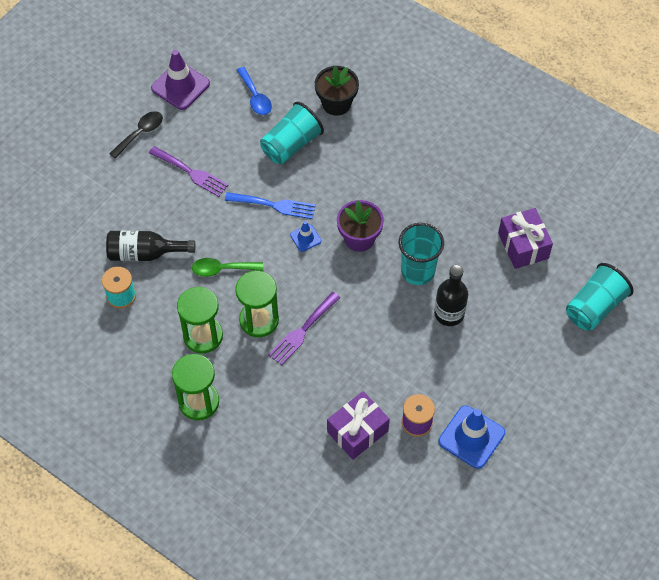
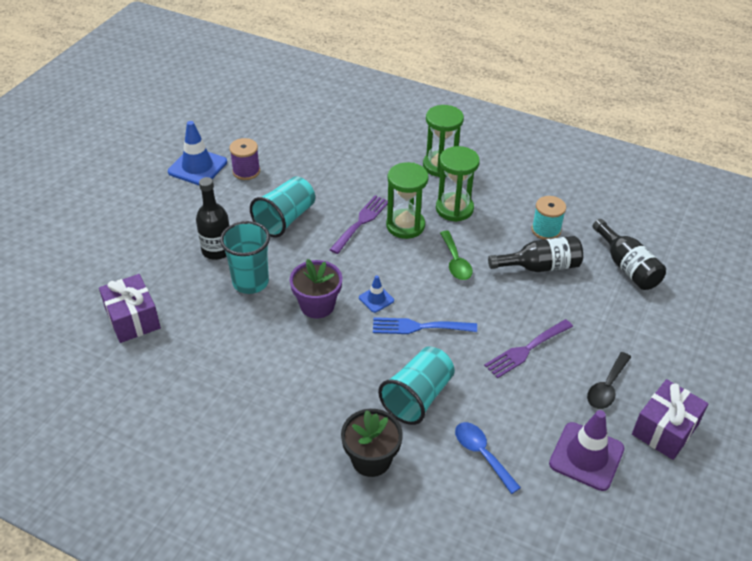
camera: 170 degrees right, 15 degrees down
(64, 242) = (627, 266): none -> black bottle
(191, 172) = (526, 350): purple fork -> purple fork turned 60 degrees counterclockwise
(222, 269) = (455, 262): green spoon -> green spoon turned 90 degrees clockwise
(357, 431) = (298, 161): purple gift -> purple gift (665, 429)
(594, 307) = (63, 271): turquoise cup -> turquoise cup (285, 219)

